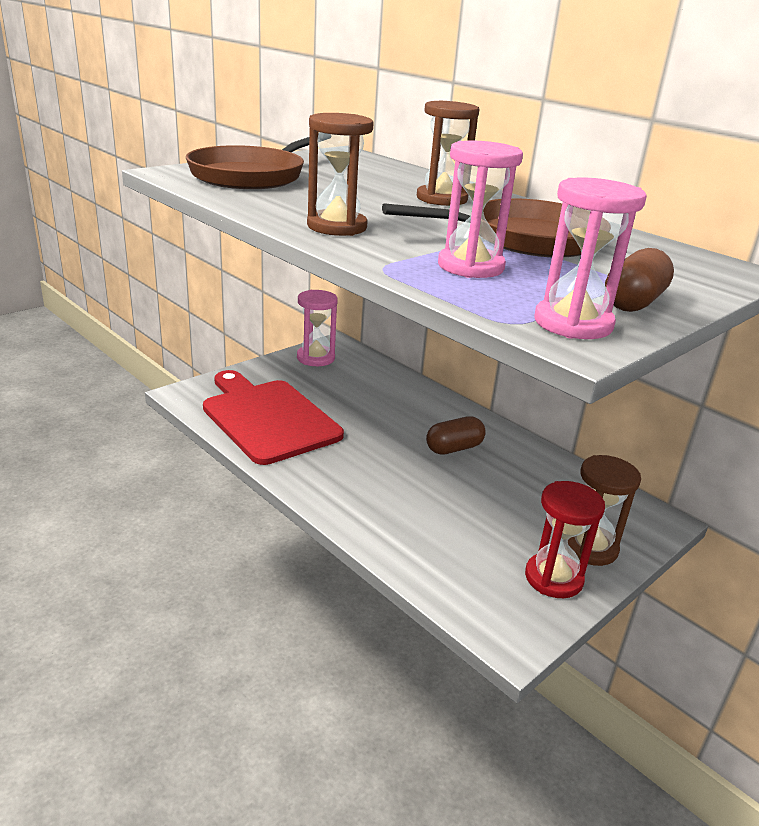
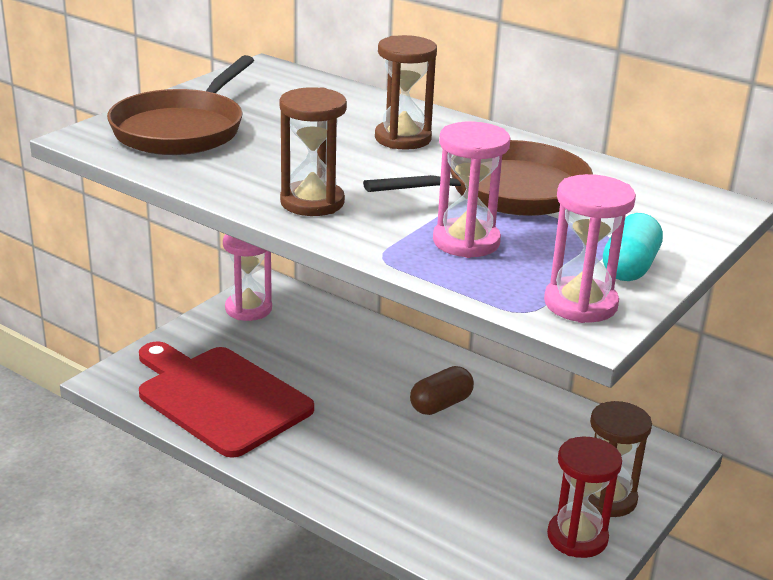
camera: 10 degrees left, 0 degrees up
(633, 302) = (629, 267): brown capsule -> turquoise capsule

